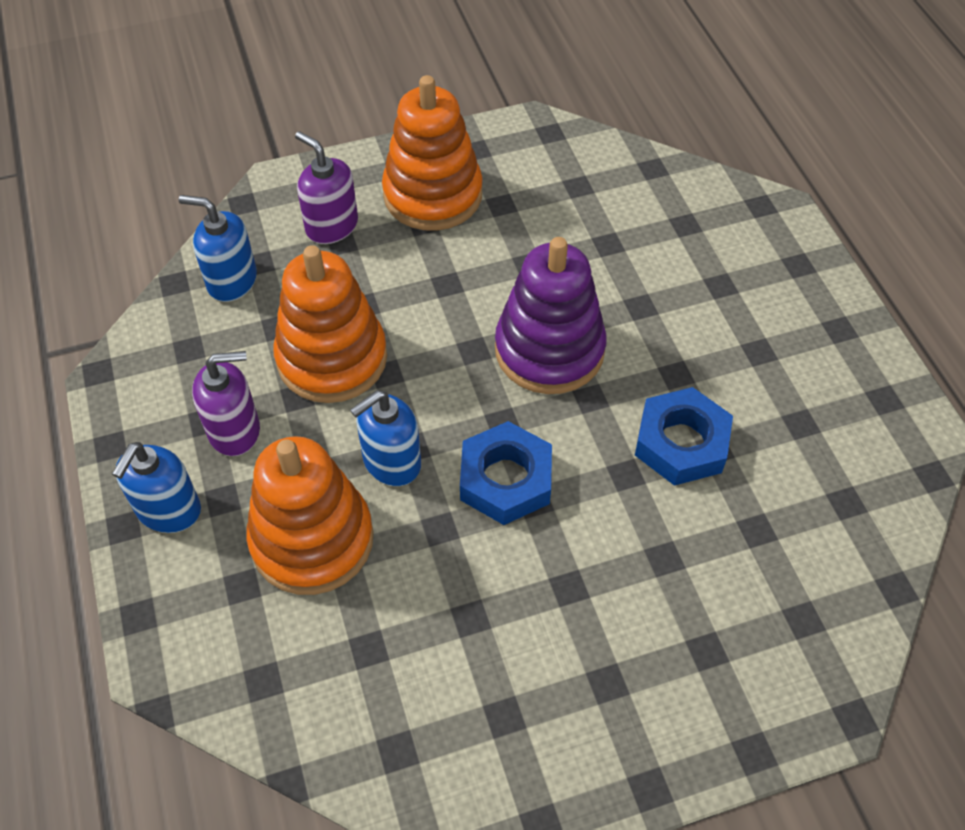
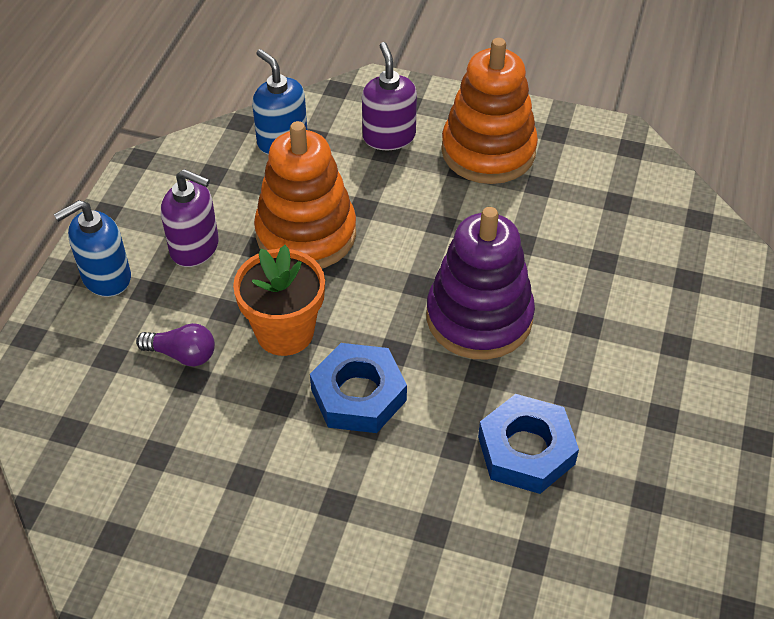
camera: 35 degrees right, 5 degrees down
(312, 539) = (182, 354): orange stacking toy -> purple light bulb
(391, 462) = (285, 332): blue soap dispenser -> orange flower pot

